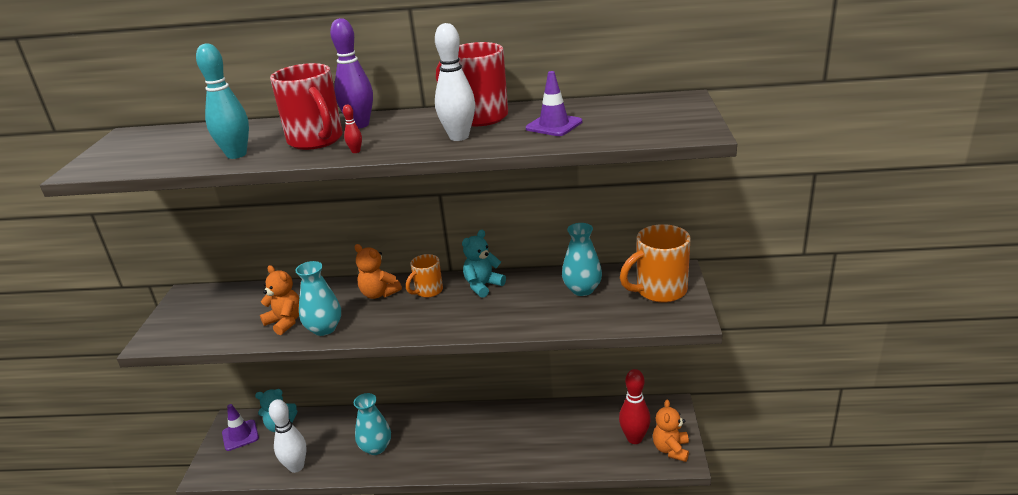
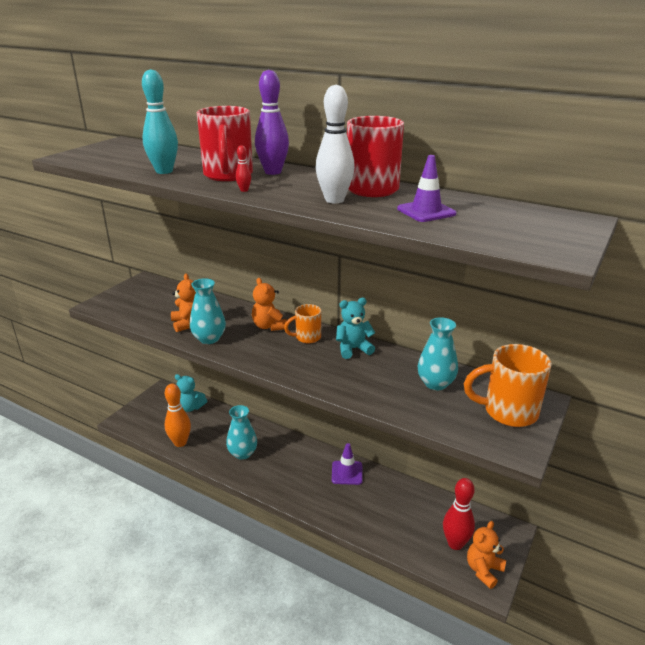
camera: 25 degrees right, 0 degrees up
(240, 435) = (161, 403): purple traffic cone -> purple traffic cone (347, 473)
(296, 467) = (180, 442): white bowling pin -> orange bowling pin

